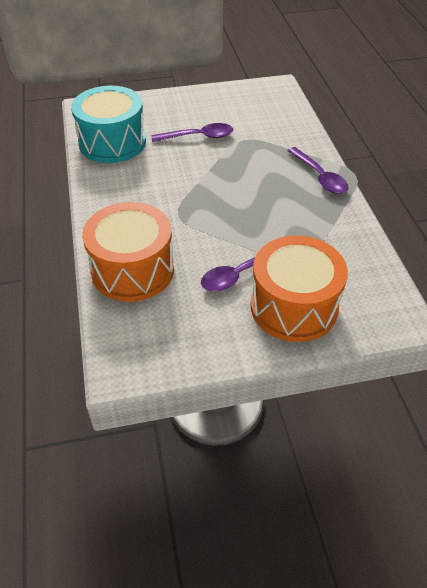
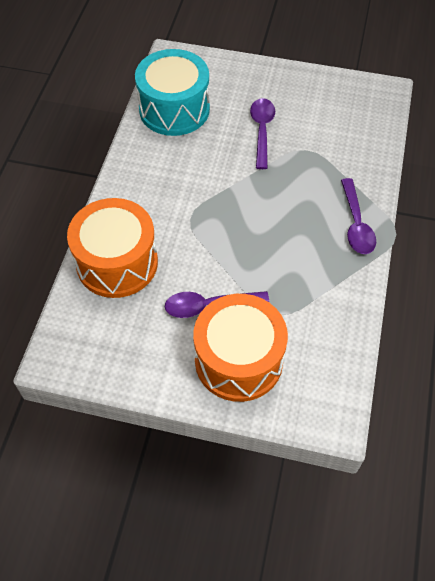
camera: 25 degrees right, 10 degrees up
(198, 137) = (262, 130): purple spoon -> purple spoon turned 105 degrees counterclockwise

